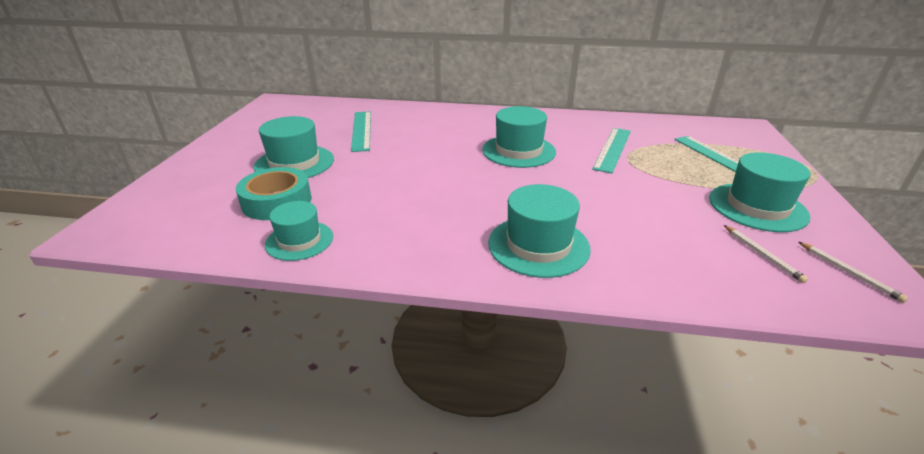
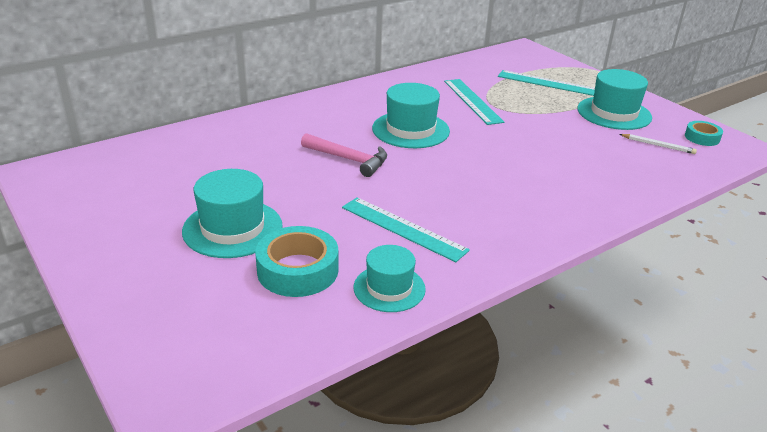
camera: 45 degrees left, 0 degrees up
(362, 130) = (230, 165): turquoise ruler -> turquoise ruler (403, 228)
(436, 153) = (349, 159): none -> pink hammer
(538, 245) = (549, 200): turquoise hat -> none
(848, 273) = (702, 137): white pencil -> turquoise tape

